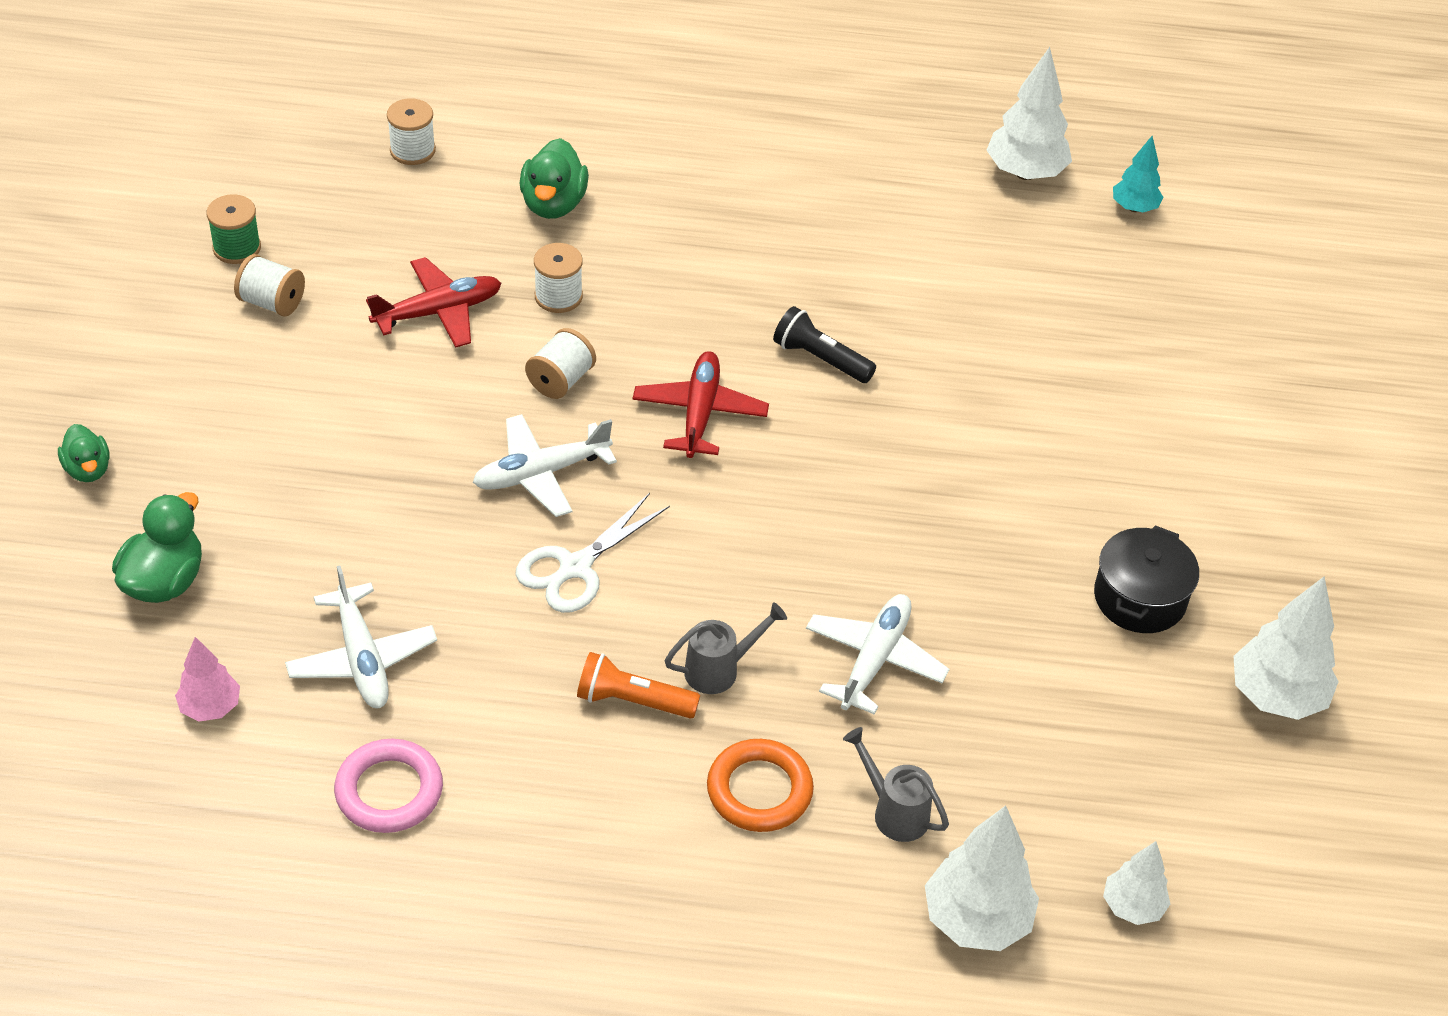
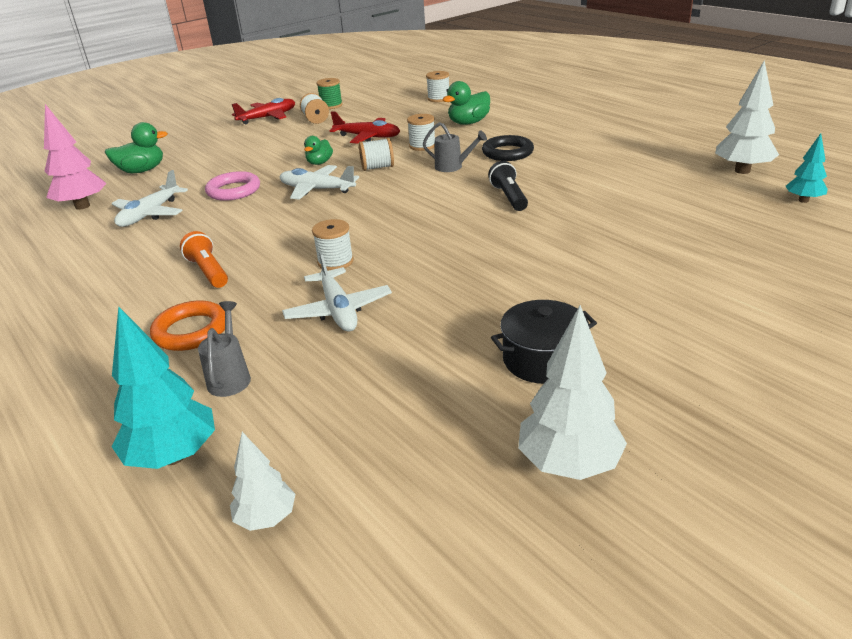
camera: 50 degrees right, 15 degrees down
(88, 469) = (181, 139): green duck -> green duck (319, 163)
(210, 707) = (82, 206): pink tree -> pink tree, size x1.69
(389, 791) = (75, 255): pink ring -> pink ring (233, 190)
(575, 567) = (274, 221): white scissors -> none
(700, 413) = (418, 195): red plane -> red plane (268, 117)
(704, 258) = (507, 152): none -> black ring
(719, 670) = (262, 279): grey watering can -> grey watering can (453, 167)
(766, 591) = (335, 262): none -> white spool
(874, 660) = (338, 310): white plane -> white plane turned 90 degrees clockwise
(976, 920) = (173, 456): white tree -> turquoise tree

